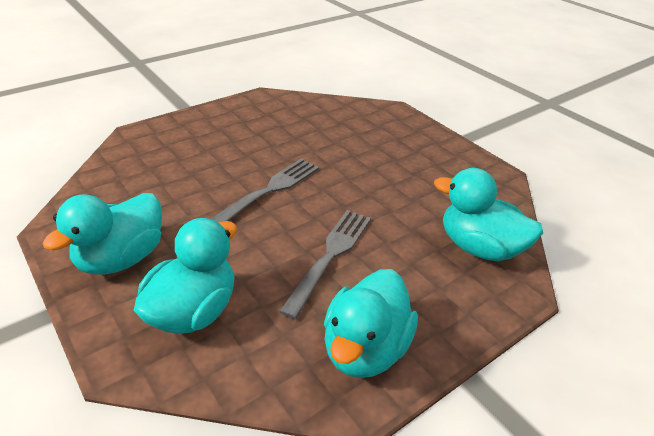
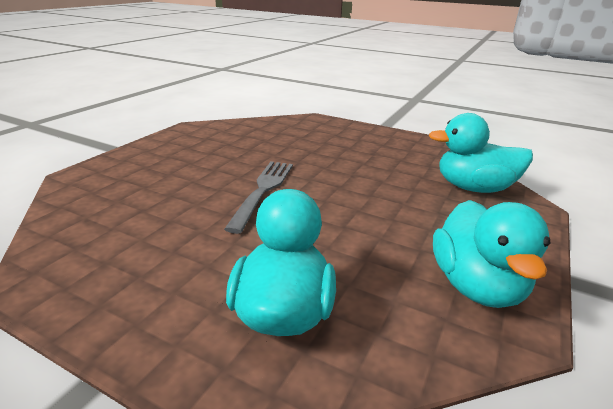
camera: 25 degrees left, 10 degrees down
(121, 258) = (151, 288): turquoise duck -> none
(330, 256) = (369, 225): grey fork -> none

